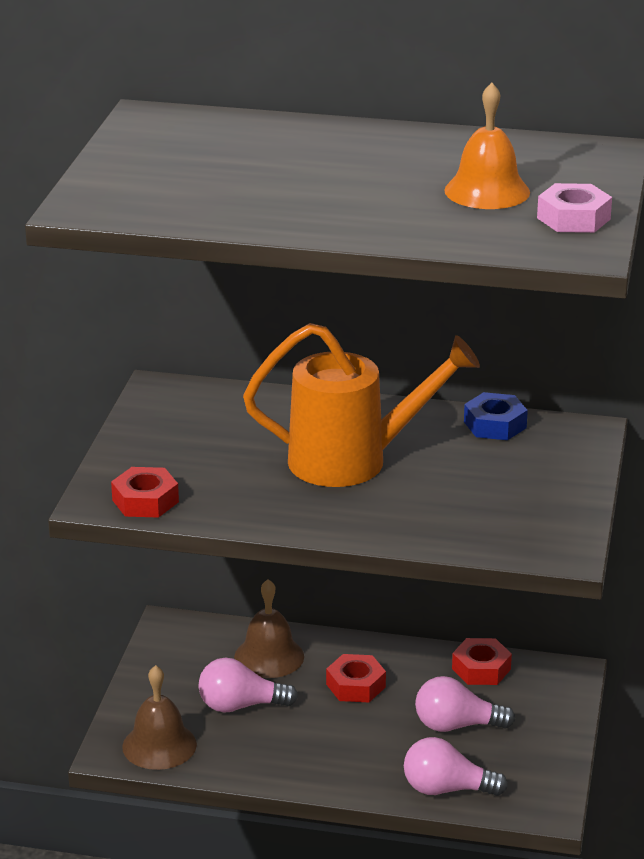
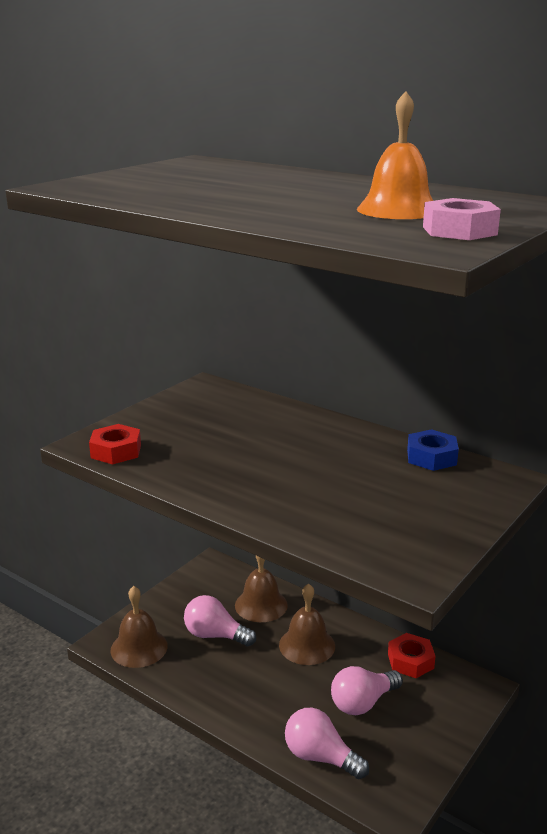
camera: 25 degrees right, 5 degrees down
(352, 461) = (294, 458): orange watering can -> none
(355, 685) = (307, 645): red nut -> brown bell
(456, 725) = (363, 703): pink light bulb -> pink light bulb turned 60 degrees counterclockwise

